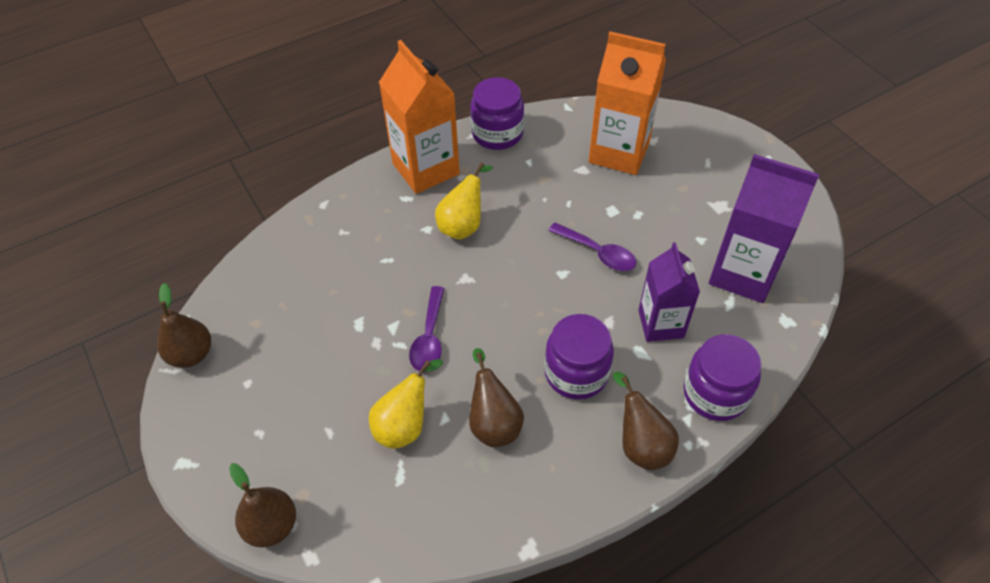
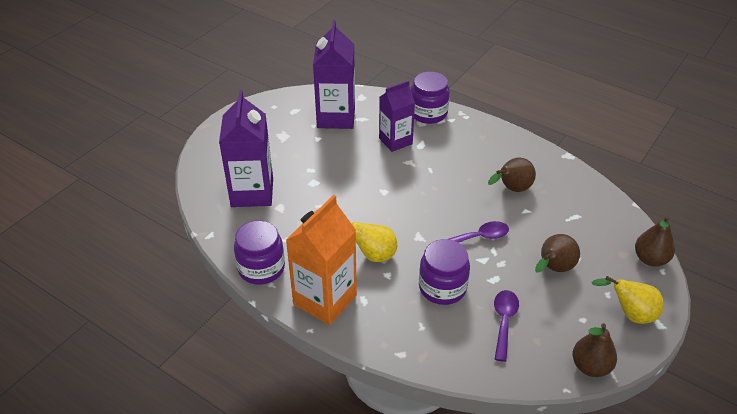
camera: 115 degrees left, 10 degrees down
(405, 425) = (544, 226): yellow pear -> yellow pear (630, 314)
(576, 373) = (454, 165): purple jar -> purple jar (442, 287)
(598, 253) = (356, 179): purple spoon -> purple spoon (504, 321)
(619, 152) = (252, 193): orange carton -> purple carton
(641, 444) = (479, 132): brown pear -> brown pear (553, 269)

